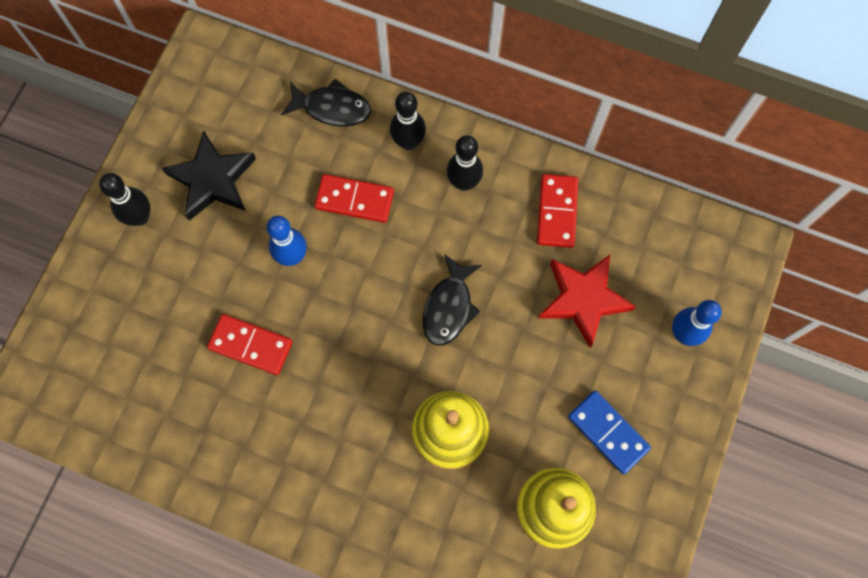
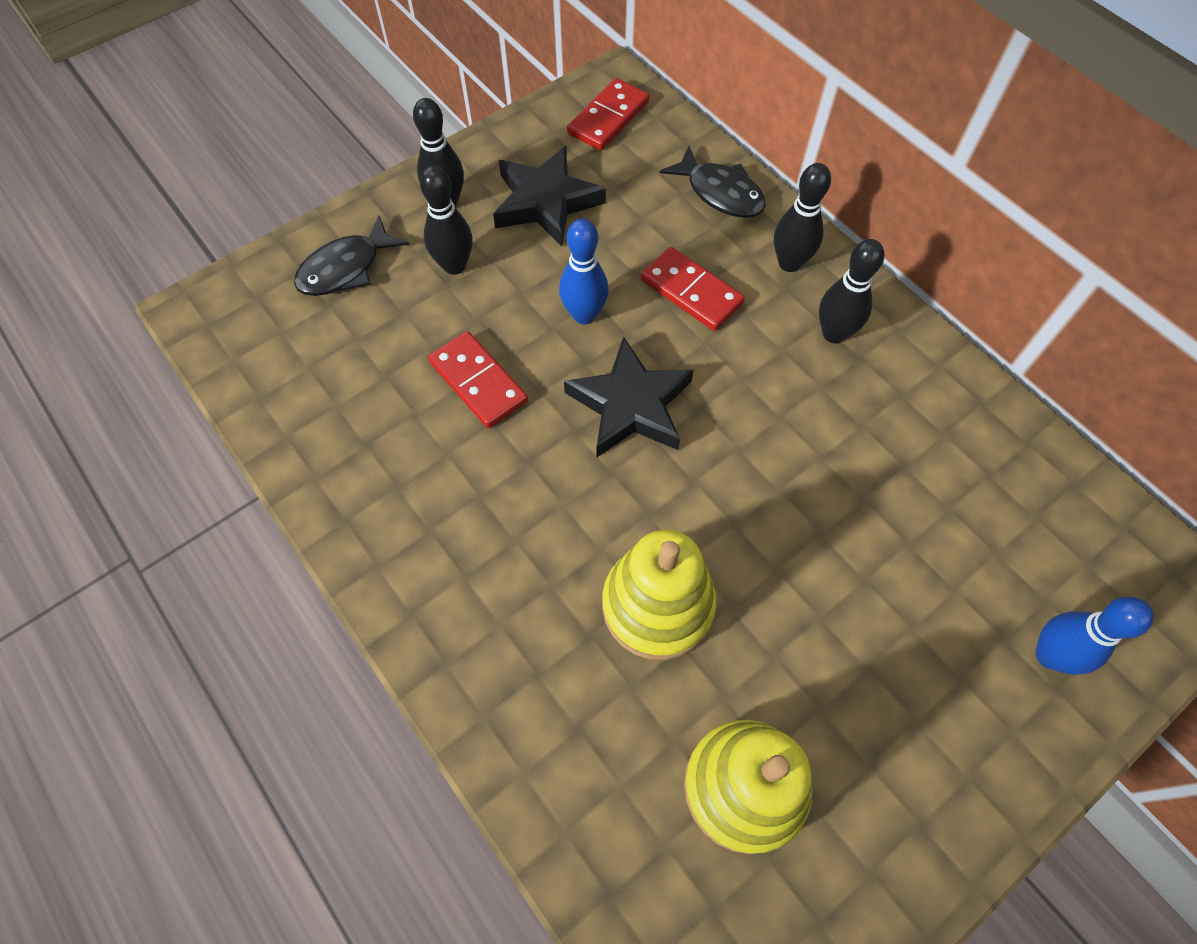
camera: 30 degrees right, 10 degrees down
(178, 266) = (454, 265): none -> black bowling pin
(360, 307) = (630, 405): none -> black star
(449, 307) = (739, 459): black fish -> black fish (346, 268)
(556, 212) = (938, 420): red domino -> red domino (608, 118)
(583, 299) = (923, 539): red star -> none
(608, 432) = (875, 727): blue domino -> none

